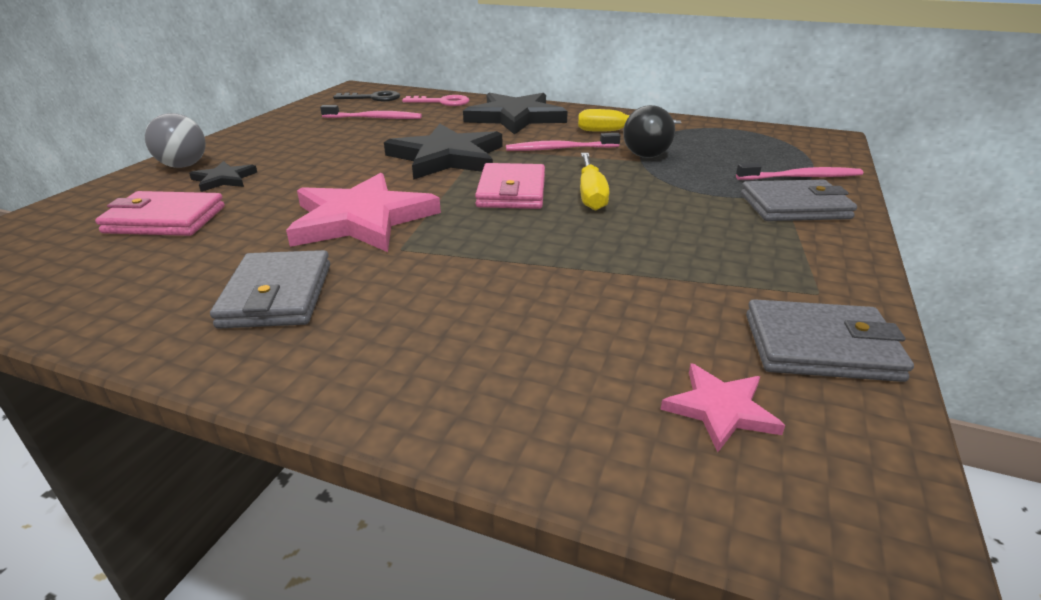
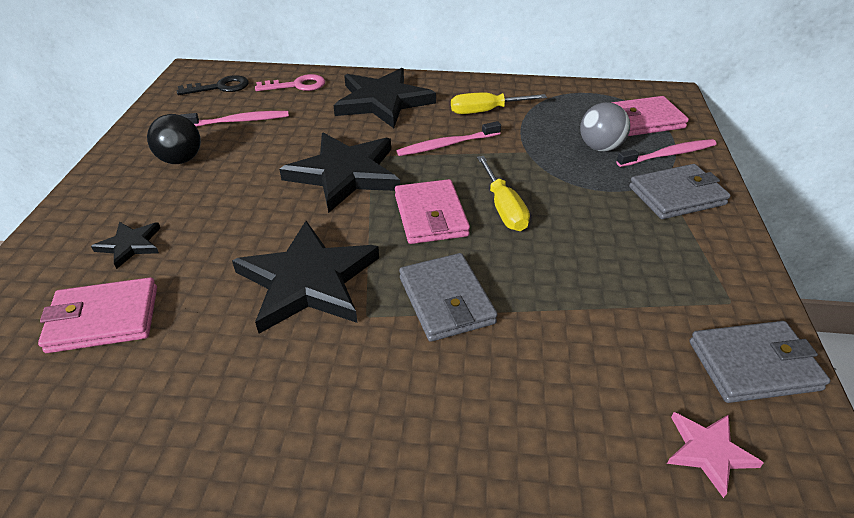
camera: 15 degrees left, 10 degrees up
(183, 166) = (71, 230): grey ball -> grey ball (600, 147)
(277, 295) = (284, 403): grey wallet -> grey wallet (446, 300)
(361, 219) = (308, 281): pink star -> black star
(646, 156) = (529, 144): black ball -> black ball (181, 160)
(786, 151) = (644, 120): none -> pink wallet

